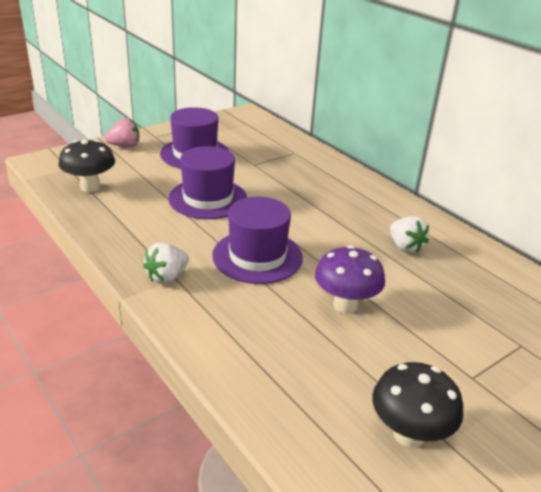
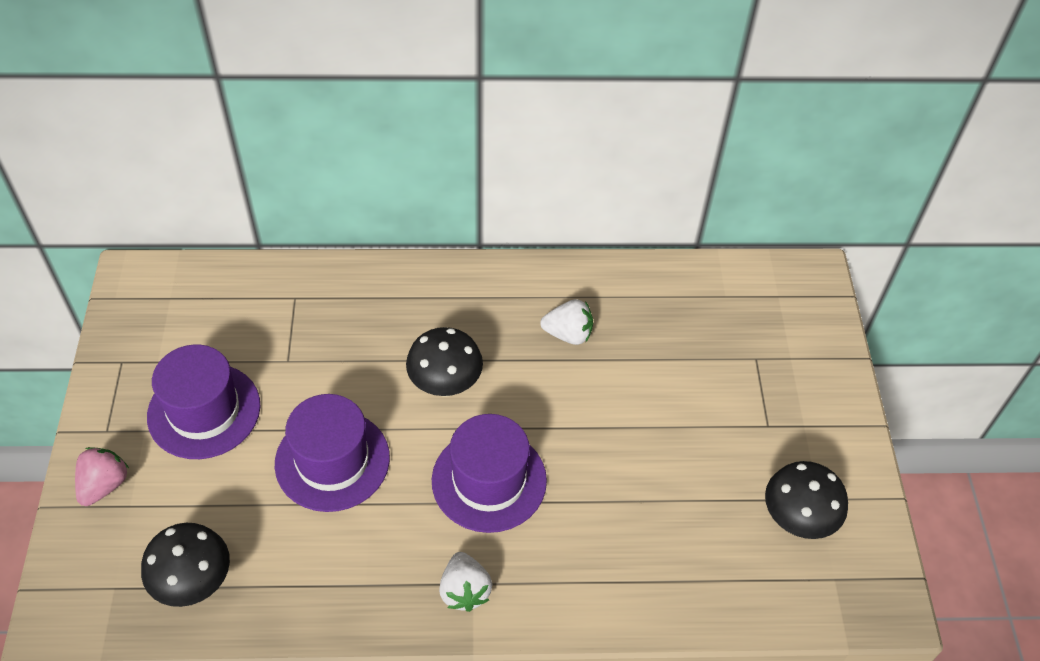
camera: 55 degrees left, 20 degrees up
(304, 216) = (445, 385): none -> black mushroom
(345, 305) = (620, 454): purple mushroom -> none

